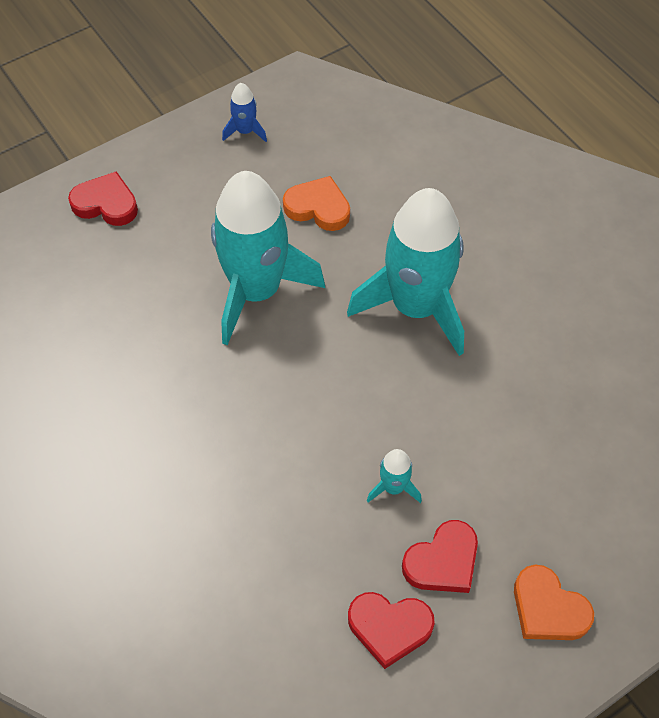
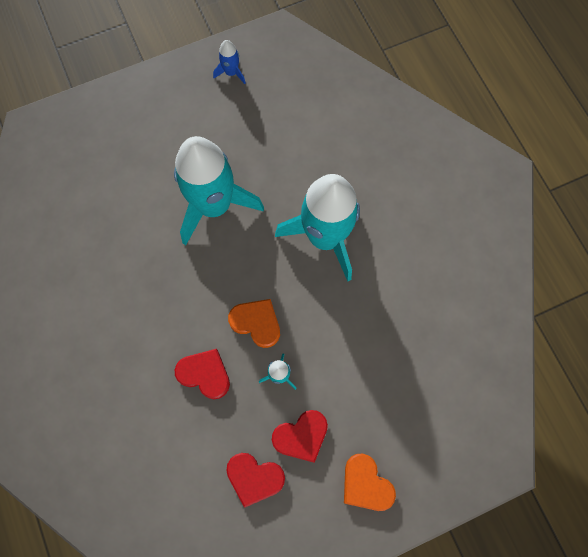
camera: 10 degrees right, 15 degrees up
(106, 204) = (121, 117): red heart -> red heart (205, 374)
(318, 207) = (271, 145): orange heart -> orange heart (256, 323)

